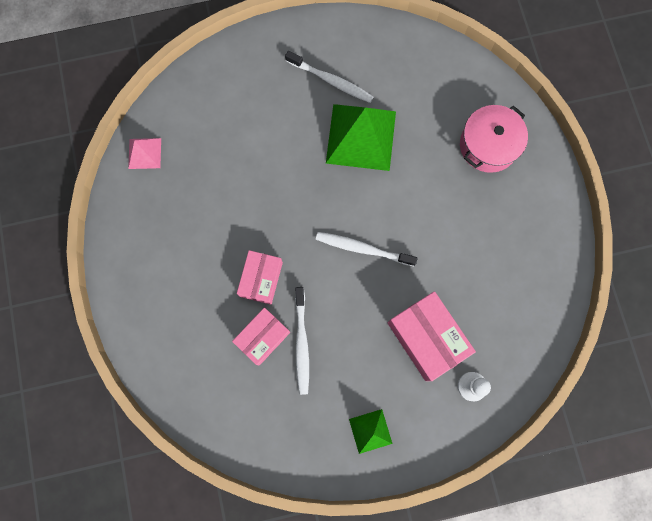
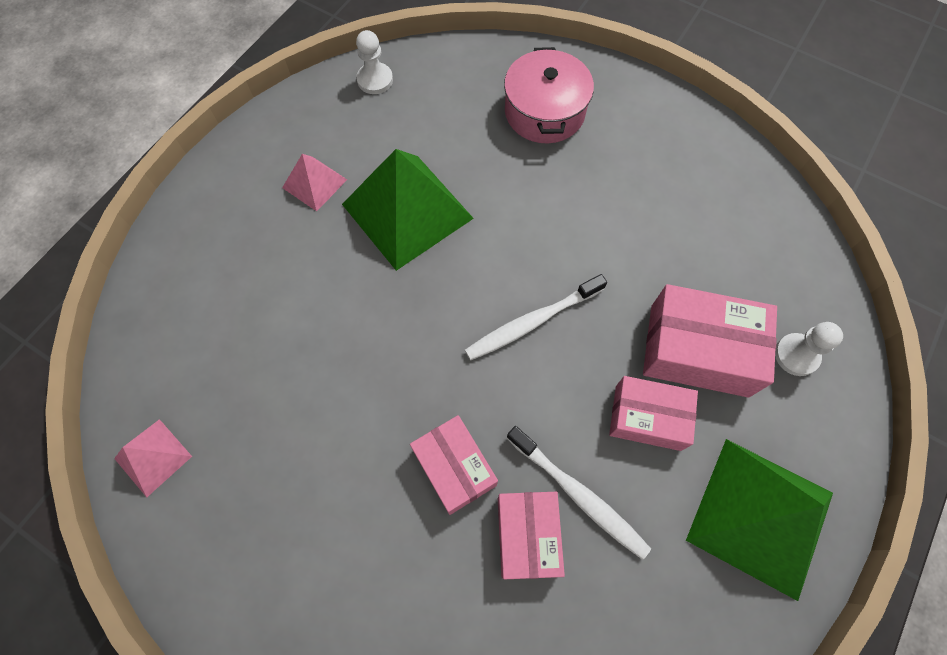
camera: 45 degrees left, 10 degrees down
(331, 80) = (314, 183): white toothbrush -> pink pyramid
(368, 342) = (647, 417): none -> pink box
(370, 431) = (760, 516): green pyramid -> green pyramid, size x2.01
(417, 46) = (375, 80): none -> white pawn

